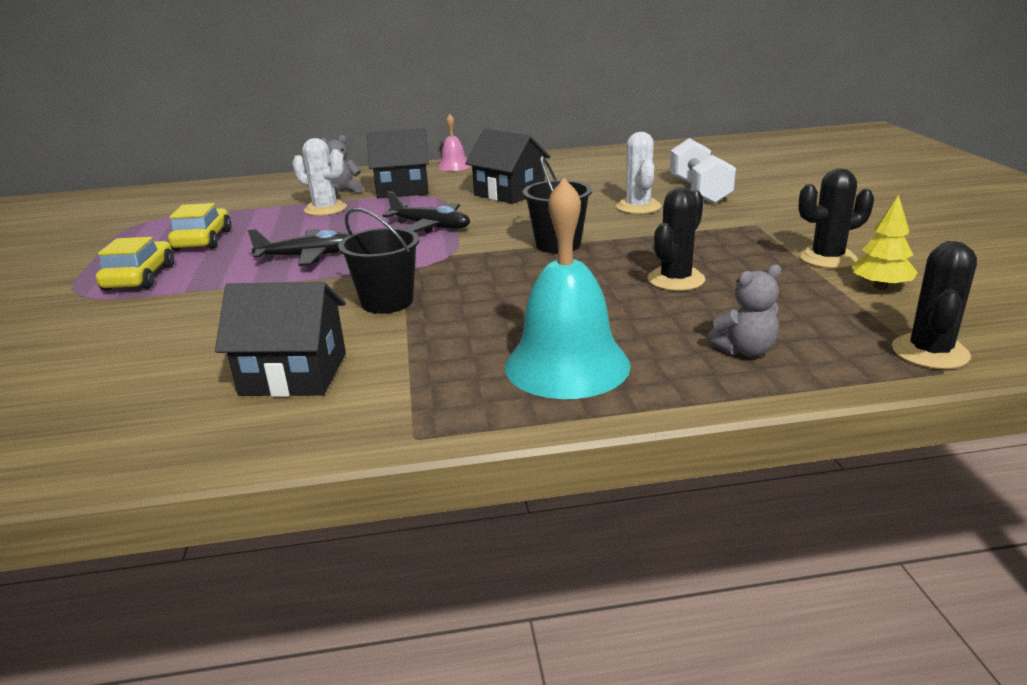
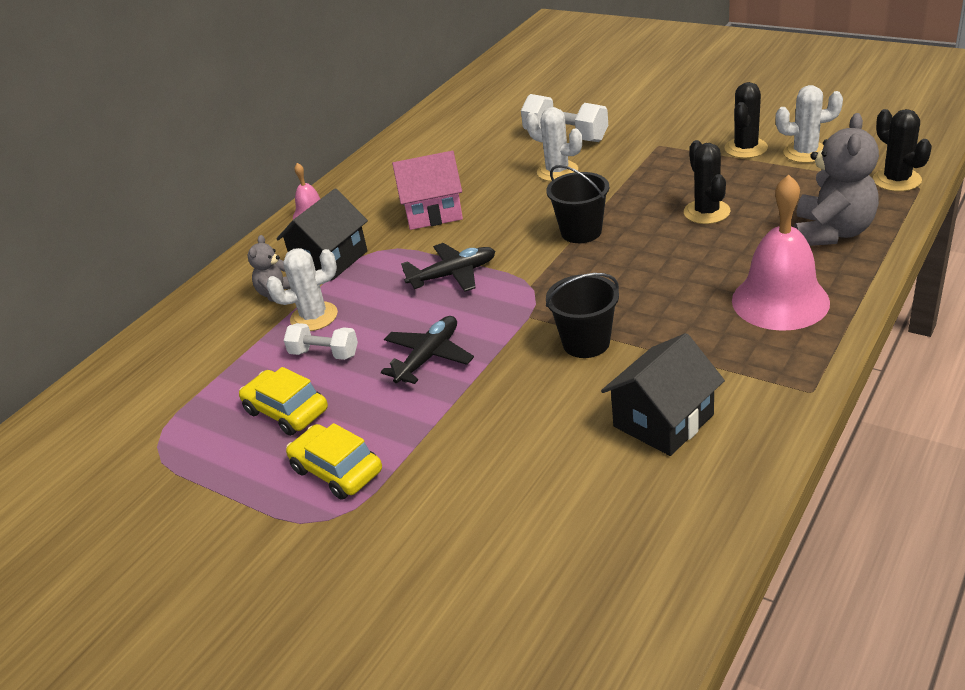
camera: 45 degrees left, 10 degrees up
(282, 226) = (324, 353): none -> white dumbbell
(509, 193) = (433, 212): black house -> pink house
(567, 365) = (780, 301): turquoise bell -> pink bell
(745, 350) = (832, 232): grey teddy bear -> grey teddy bear, size x1.82
(880, 286) = (805, 153): yellow tree -> white cactus

